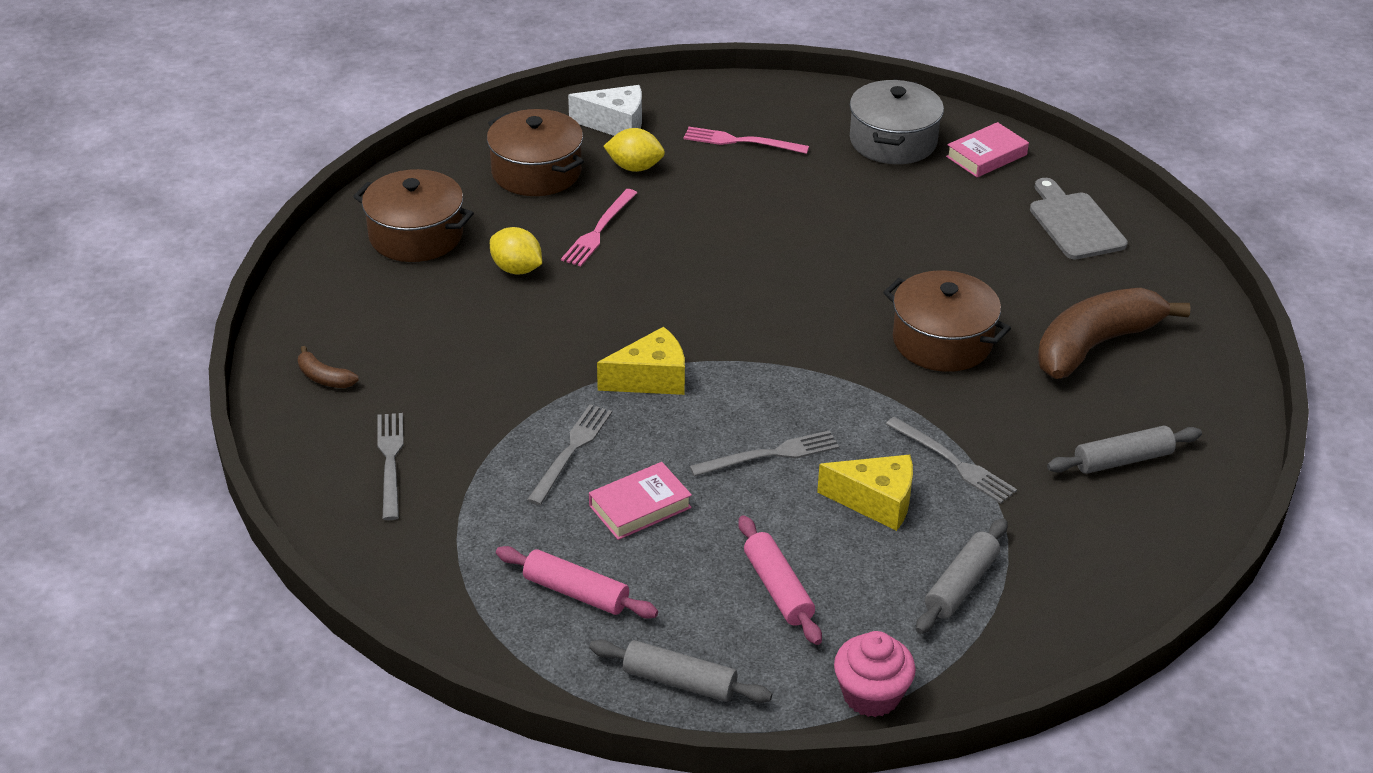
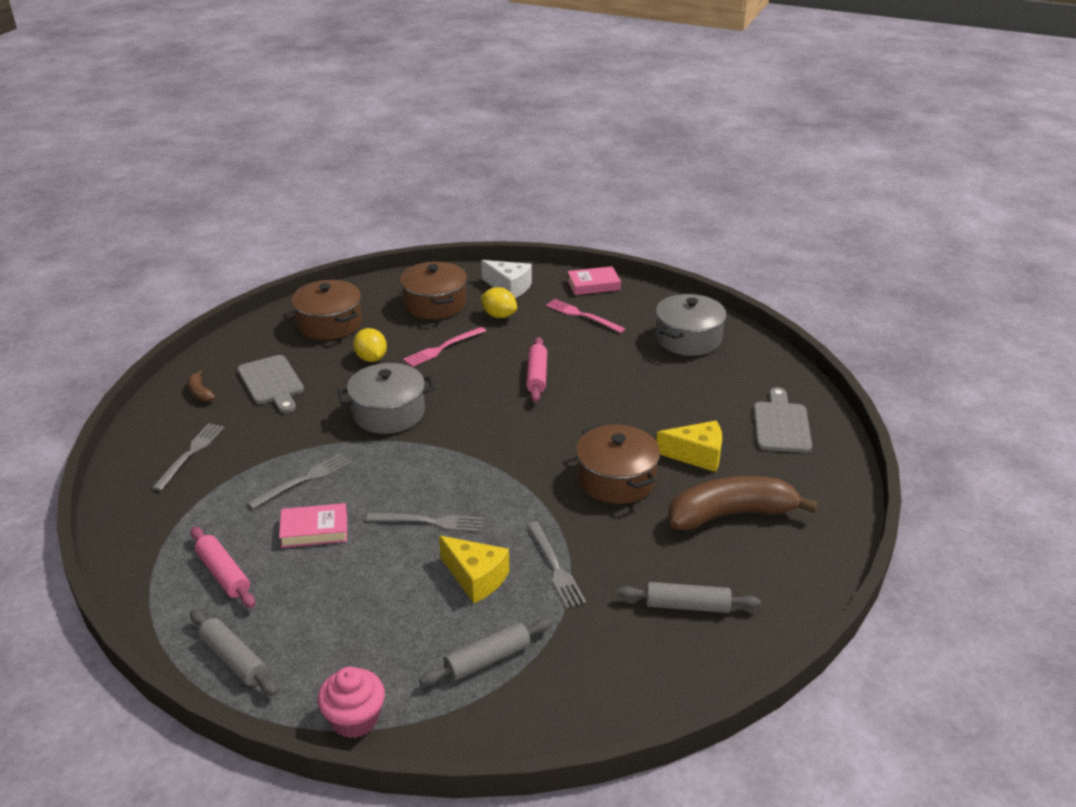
camera: 25 degrees right, 5 degrees down
(411, 337) = (271, 383): none -> grey cutting board
(603, 335) = (388, 413): none -> grey pot
(651, 379) = (395, 449): yellow cheese -> yellow cheese (697, 455)
(778, 589) = (356, 617): pink rolling pin -> pink rolling pin (537, 376)
(986, 156) = (749, 364): pink book -> pink book (593, 285)

